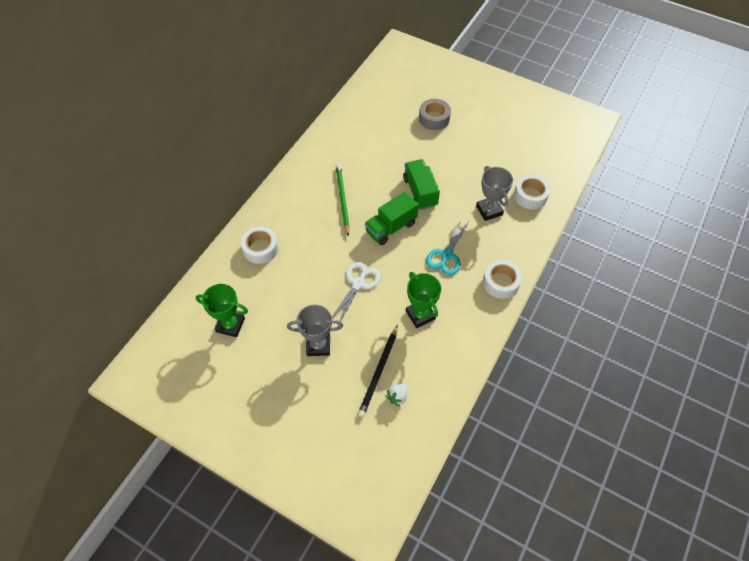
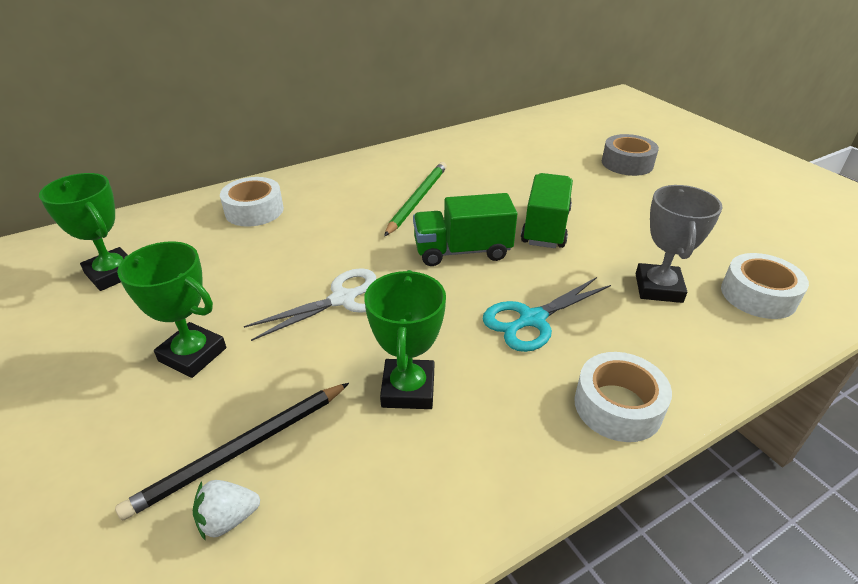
camera: 30 degrees right, 20 degrees down
(318, 345) = (193, 354): grey trophy -> green trophy

